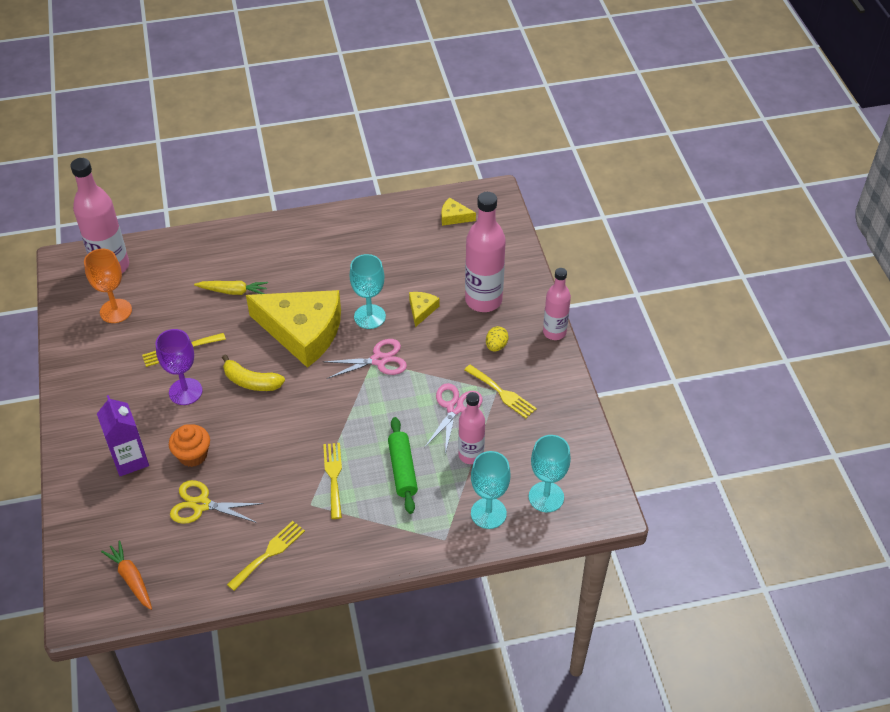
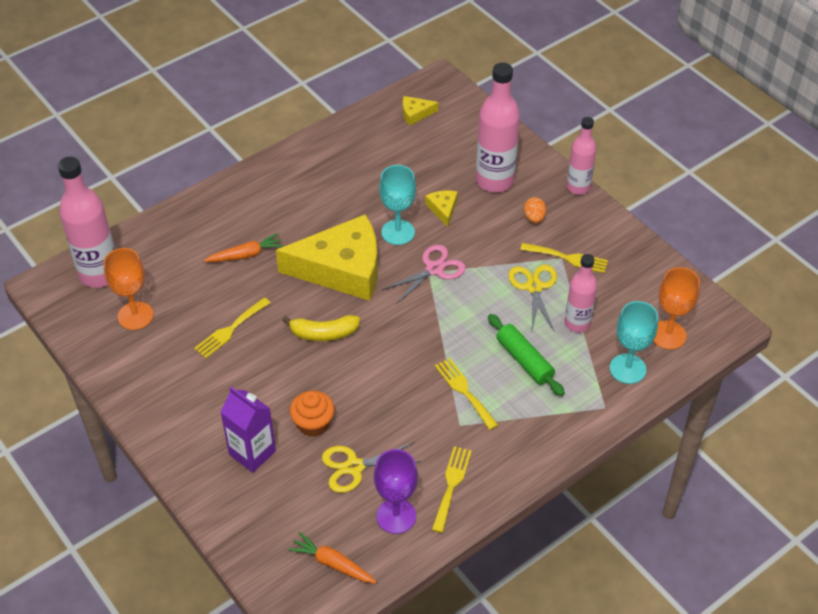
camera: 25 degrees left, 0 degrees up
(185, 391) = (263, 367): purple goblet -> purple goblet (396, 516)
(233, 291) = (246, 255): yellow carrot -> orange carrot
(454, 408) = (534, 287): pink scissors -> yellow scissors
(496, 346) = (534, 218): yellow egg -> orange egg
(546, 497) = (668, 335): turquoise goblet -> orange goblet

